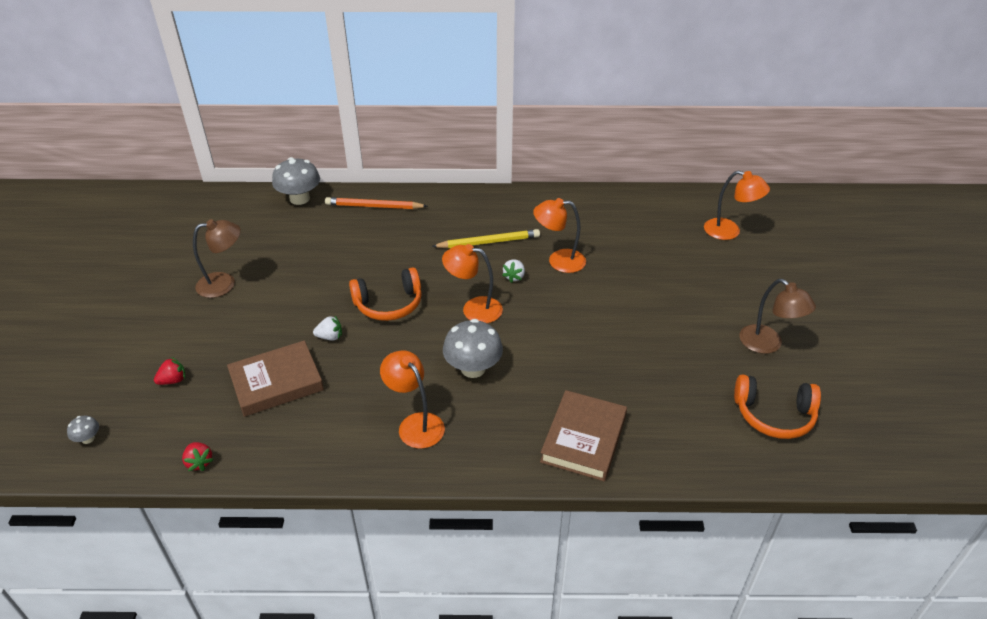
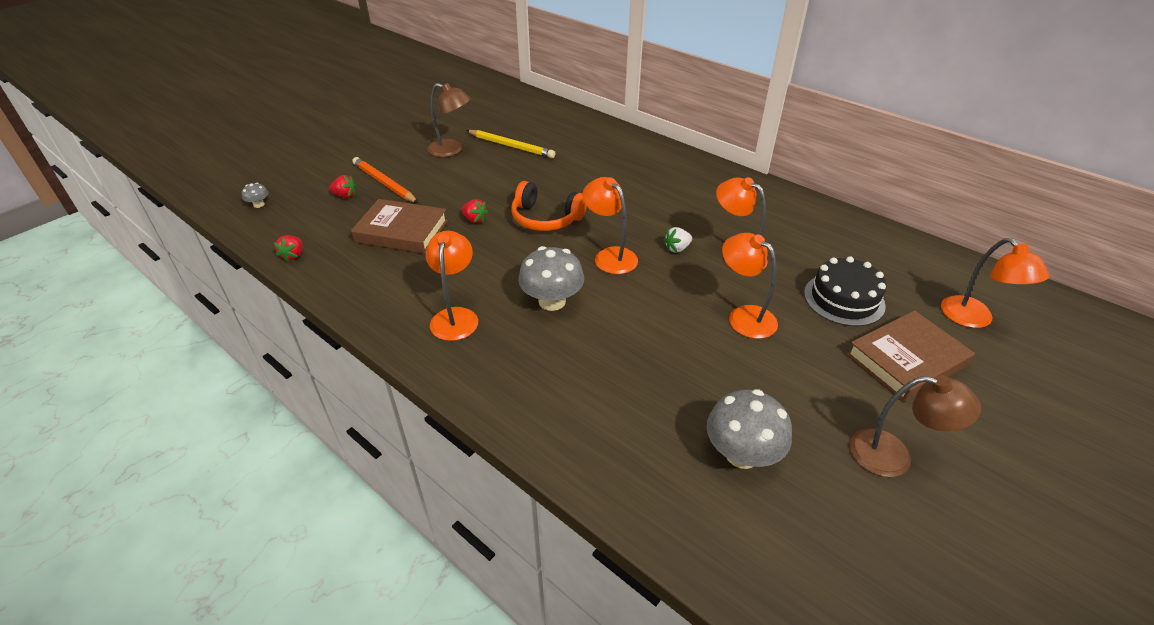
camera: 40 degrees right, 0 degrees up
(299, 199) = (571, 117): grey mushroom -> grey mushroom (742, 454)
(330, 337) = (475, 220): white strawberry -> red strawberry
(374, 206) = (621, 144): orange pencil -> orange pencil (384, 183)
(489, 242) = (687, 211): yellow pencil -> yellow pencil (511, 146)
(584, 439) = (576, 418): brown book -> brown book (906, 360)
(608, 304) = (744, 316): none -> orange lamp
(652, 257) = (844, 299): none -> black cake
(767, 344) = (893, 456): brown lamp -> brown lamp turned 75 degrees counterclockwise
(774, 415) = (814, 533): orange headphones -> none

